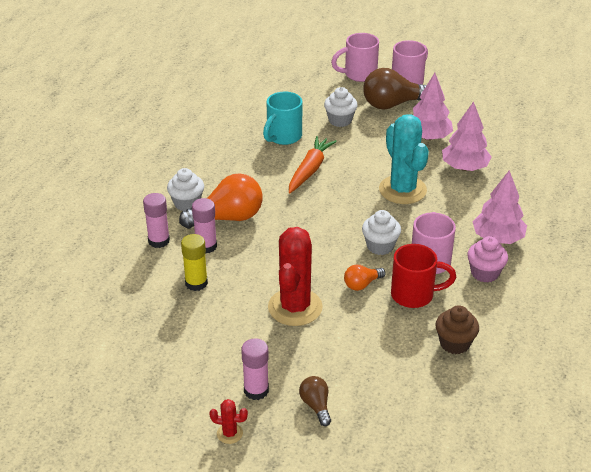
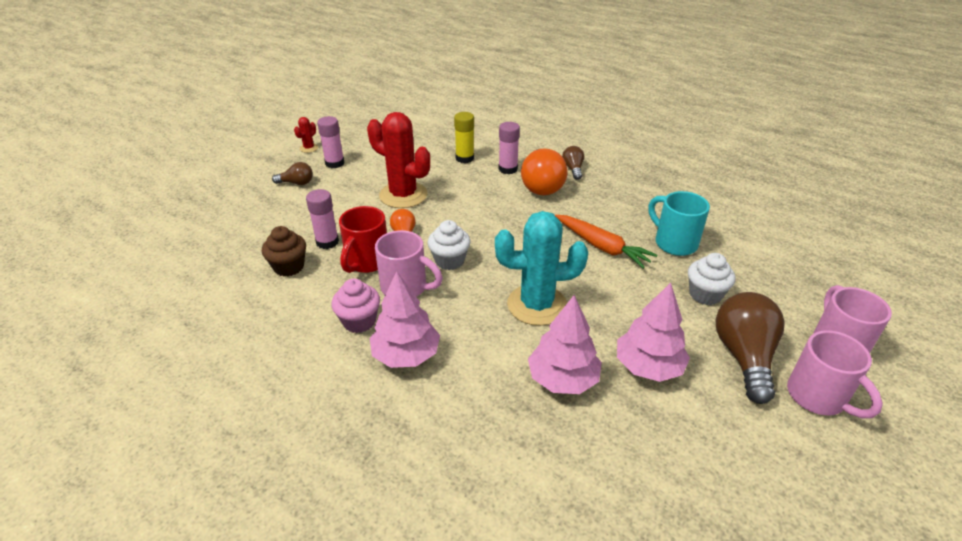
camera: 110 degrees right, 0 degrees up
(159, 241) = (527, 150): pink glue stick -> pink glue stick (327, 242)
(187, 203) = (573, 169): white cupcake -> brown light bulb

